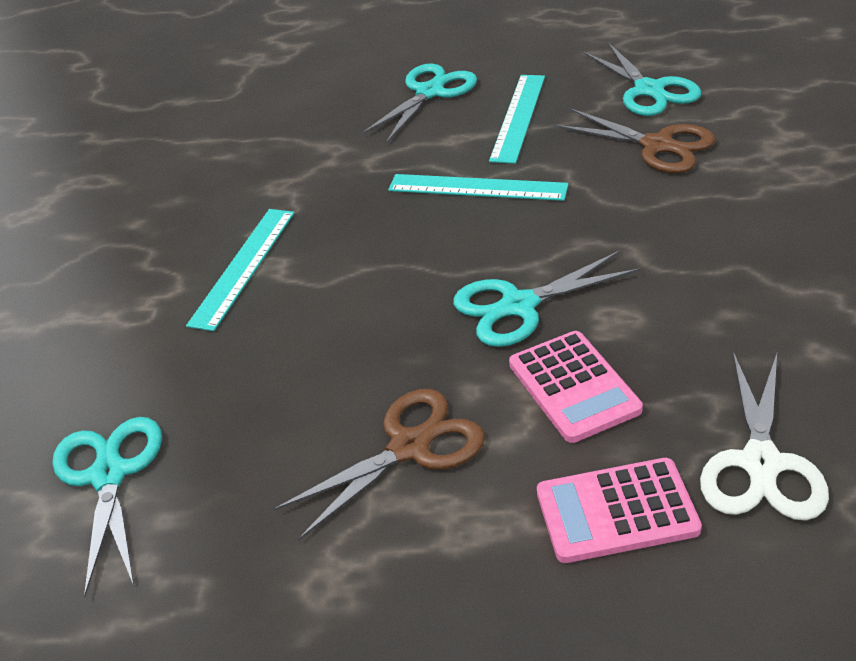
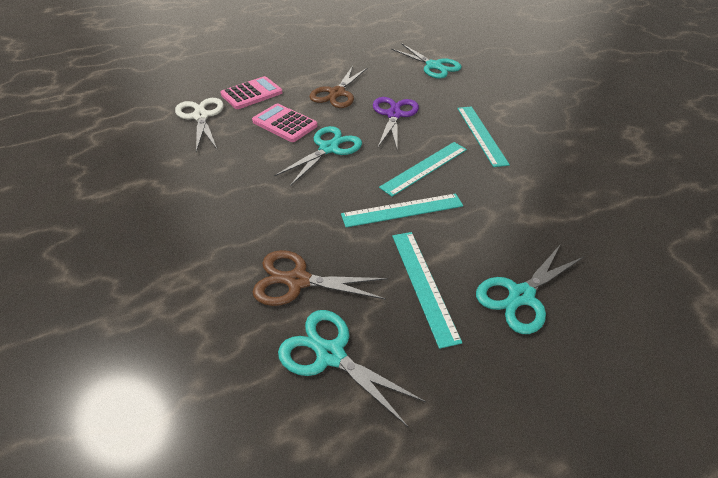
camera: 145 degrees right, 5 degrees up
(343, 348) = (394, 115): none -> purple scissors
(392, 235) = (424, 168): none -> turquoise ruler
(429, 92) = (521, 296): turquoise scissors -> turquoise scissors turned 45 degrees clockwise

